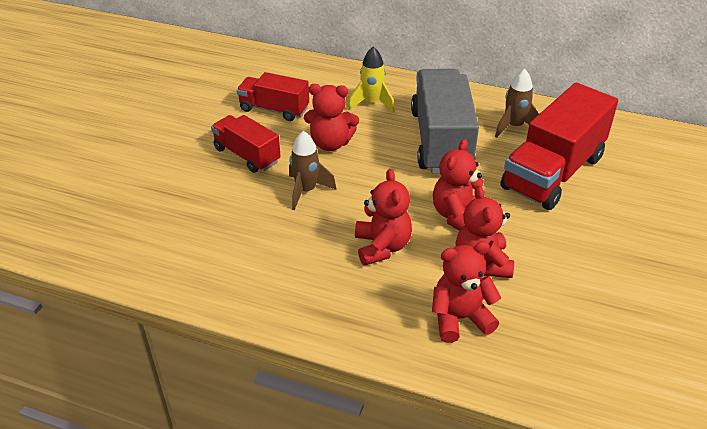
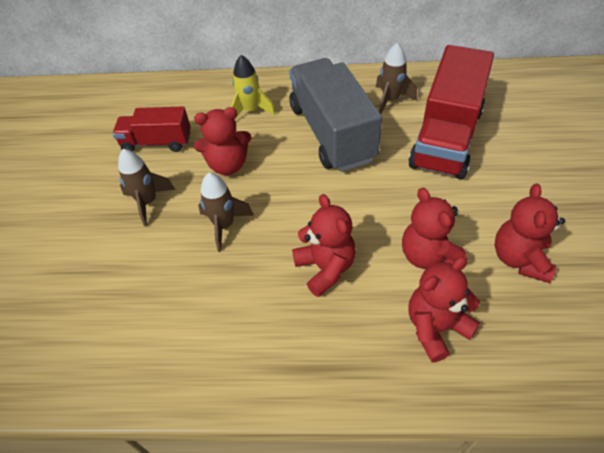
camera: 15 degrees left, 10 degrees up
(247, 155) = (148, 202): red truck -> brown rocket
(457, 216) = (382, 210): red teddy bear -> red teddy bear (519, 259)

